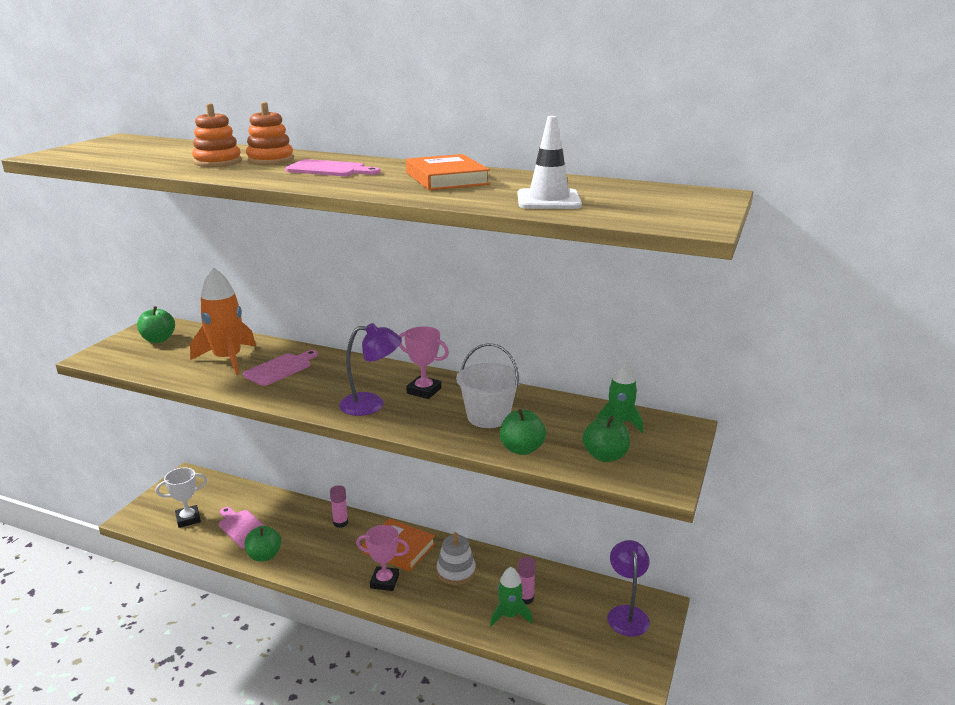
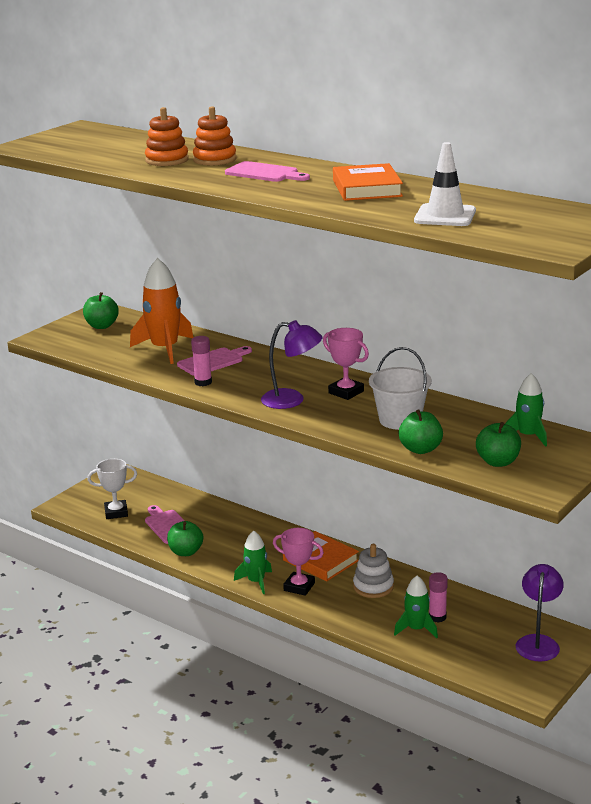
camera: 15 degrees right, 0 degrees up
(340, 523) = (266, 532): pink glue stick -> pink glue stick (203, 382)
(341, 581) = (256, 582): none -> green rocket

